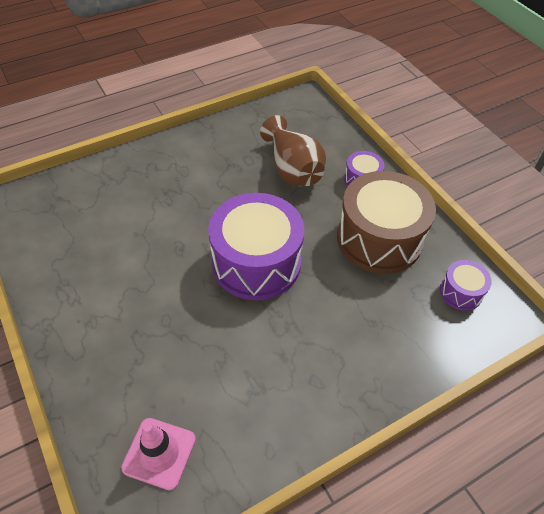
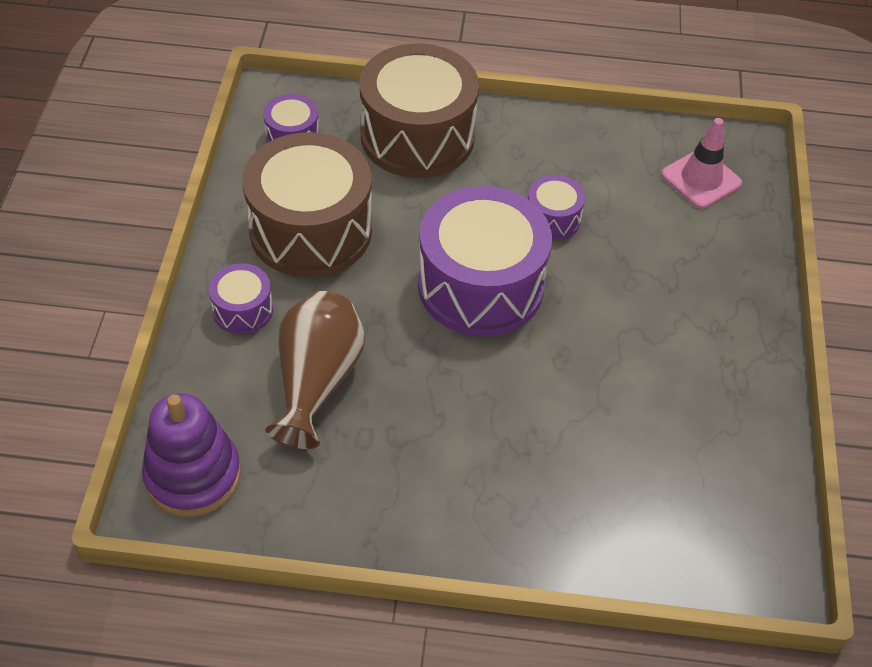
camera: 145 degrees left, 0 degrees up
(248, 337) = (552, 219): none -> purple drum
(303, 112) = (193, 475): none -> purple stacking toy
(391, 347) = (417, 136): none -> brown drum

